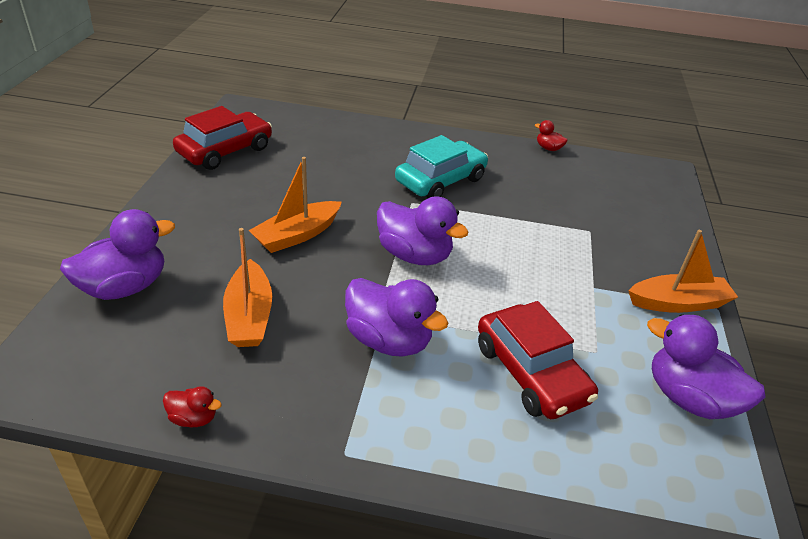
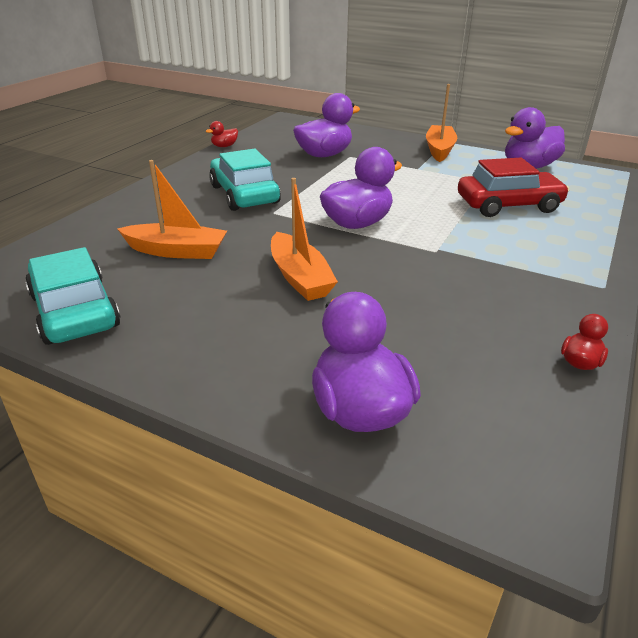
camera: 70 degrees left, 5 degrees down
(225, 150) = (74, 311): red car -> turquoise car
(249, 316) = (430, 318): orange boat -> orange boat (177, 251)
(389, 340) = (471, 251): purple duck -> purple duck (324, 155)

